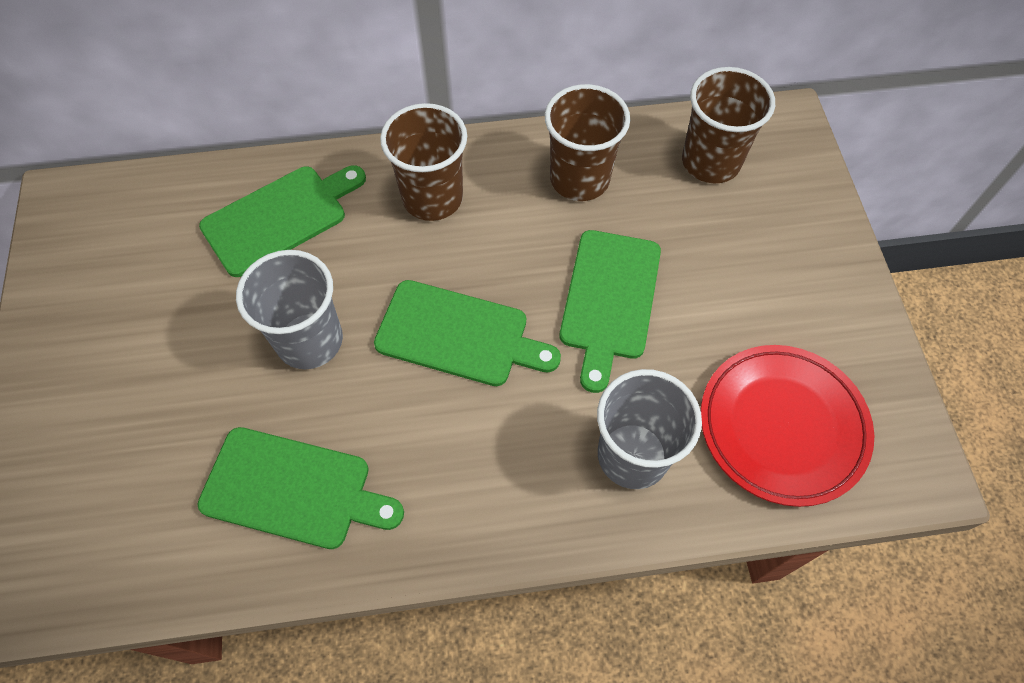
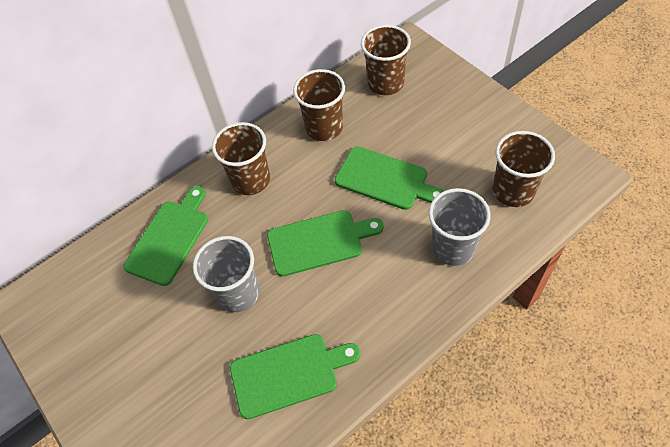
camera: 25 degrees left, 5 degrees down
(610, 300) = (385, 179): green cutting board -> green cutting board turned 45 degrees counterclockwise
(782, 426) = (513, 191): red plate -> brown cup

